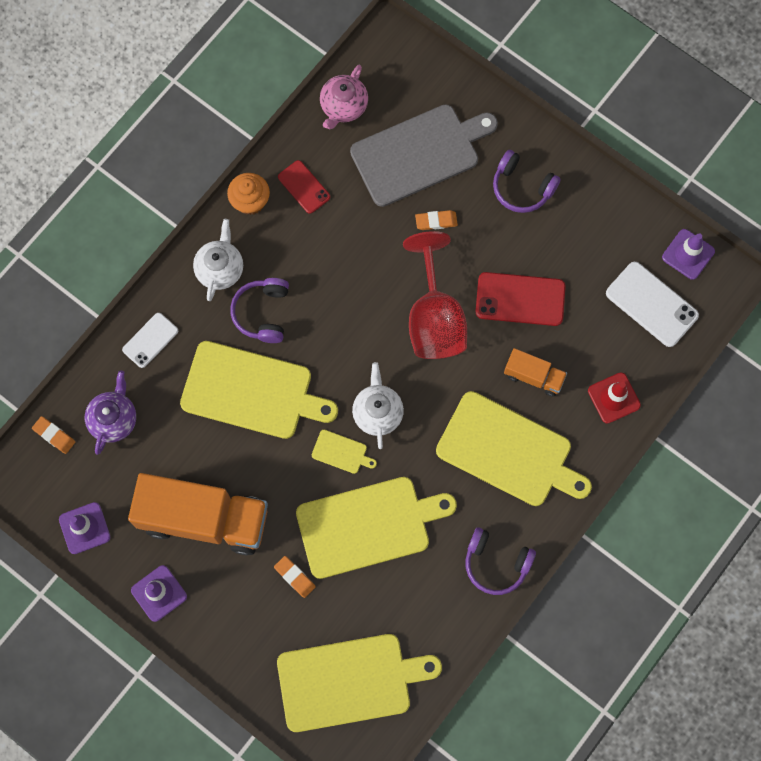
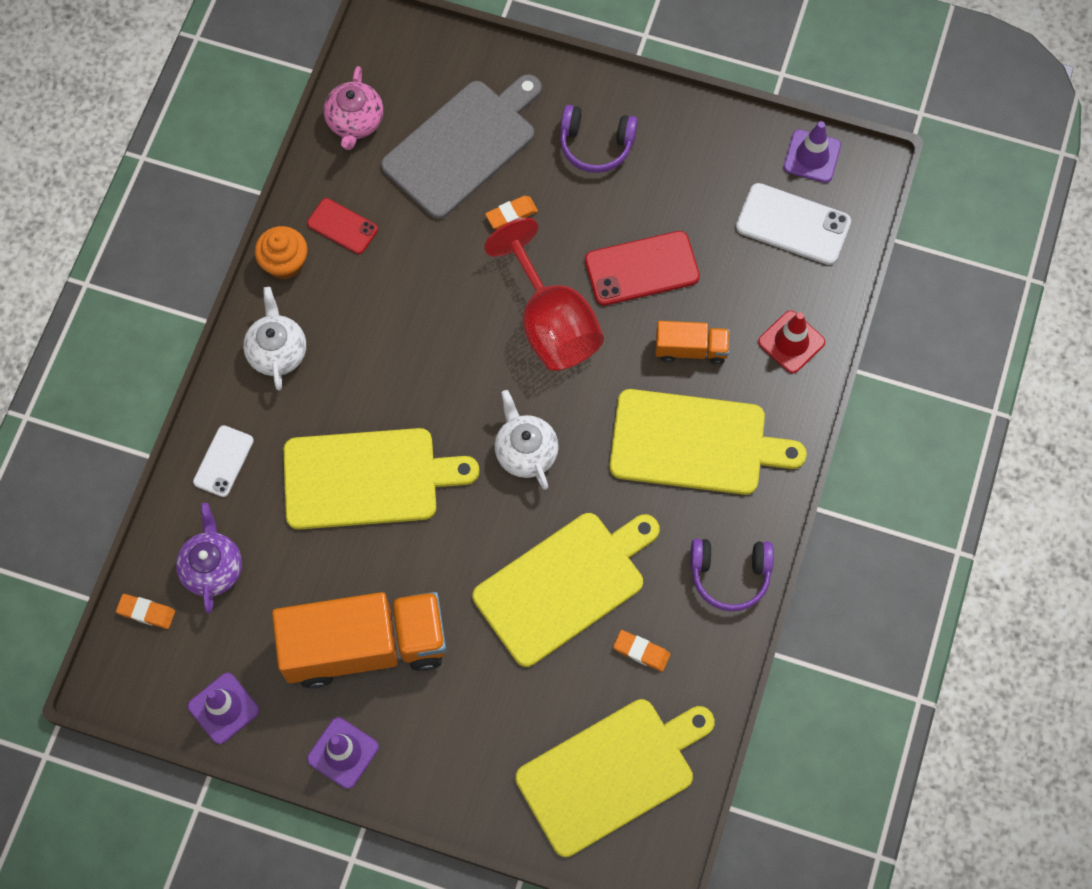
camera: 20 degrees left, 5 degrees down
(262, 313) = (347, 385): purple headphones -> none
(295, 577) = (499, 675): orange eraser -> orange eraser (641, 651)
(341, 452) = (500, 512): yellow cutting board -> none

